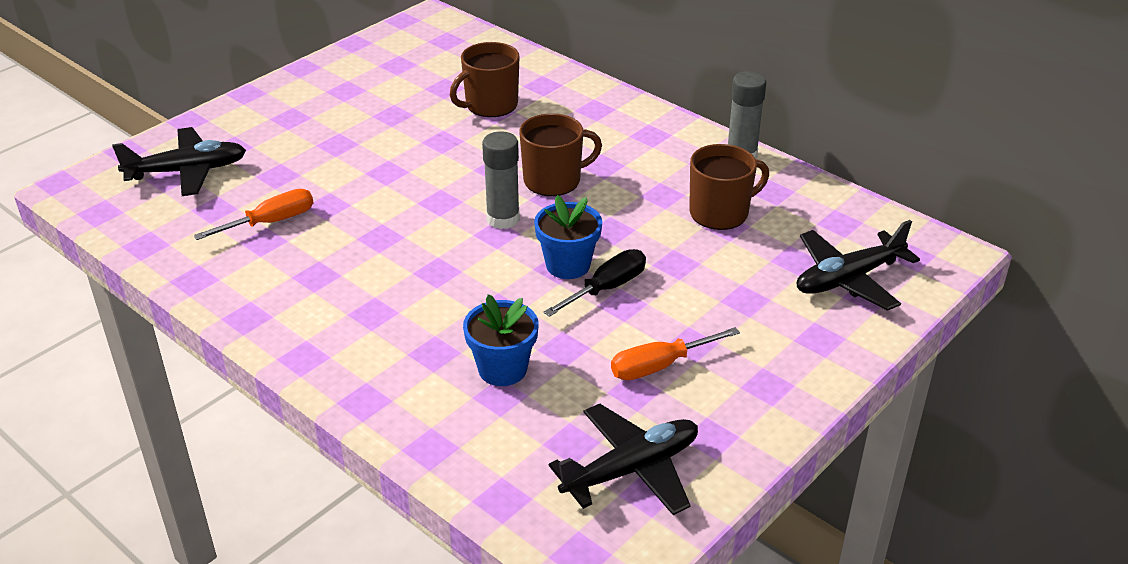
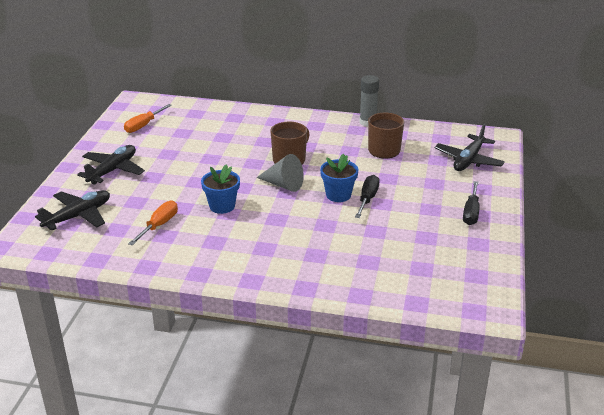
camera: 30 degrees left, 5 degrees down
(490, 105) = (217, 134): brown mug -> none
(502, 369) = (357, 250): blue flower pot -> blue flower pot (222, 206)
(503, 219) = (283, 185): grey glue stick -> grey cone
(631, 469) = (459, 269): black plane -> black plane (113, 170)
(660, 366) = (426, 223): orange screwdriver -> orange screwdriver (144, 125)
(756, 375) = (471, 212): none -> black screwdriver

